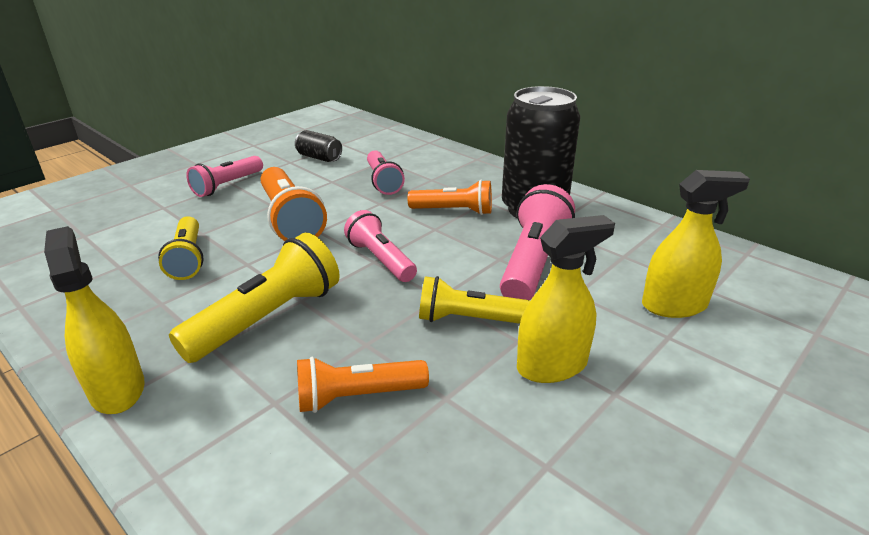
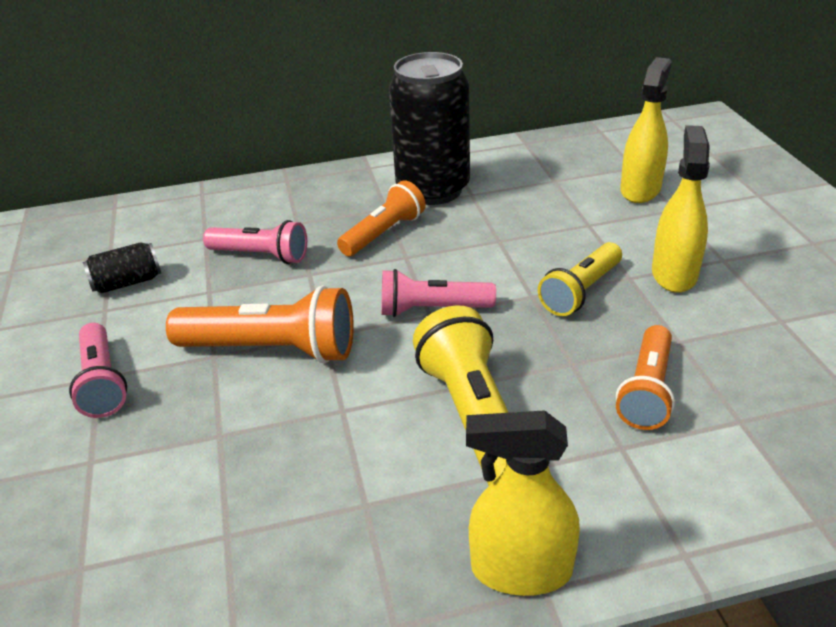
camera: 55 degrees left, 5 degrees up
(187, 259) = (276, 461): yellow flashlight -> none
(533, 262) = (523, 225): pink flashlight -> none

